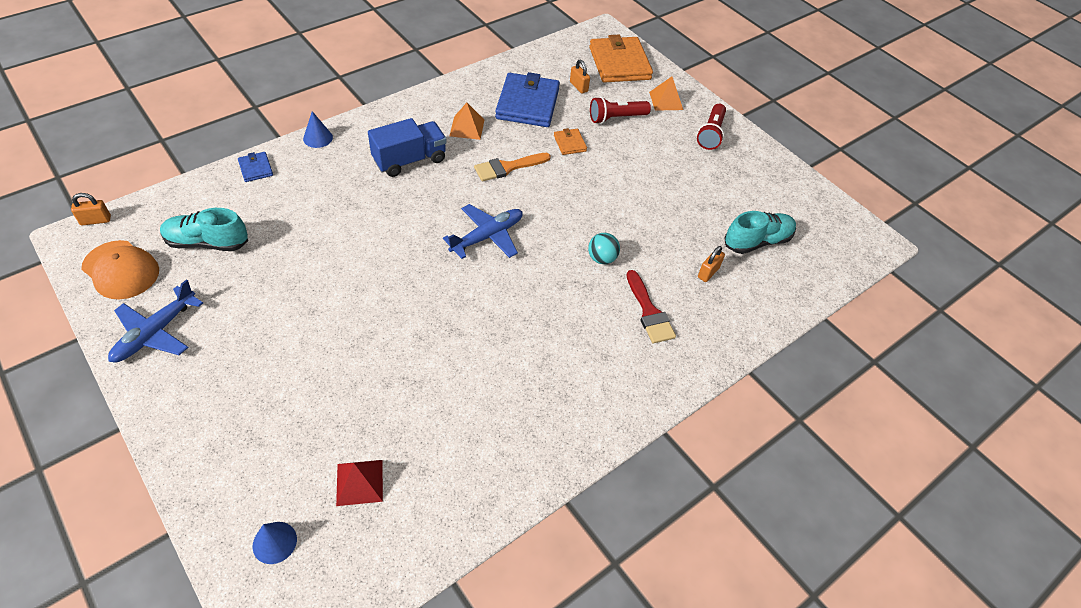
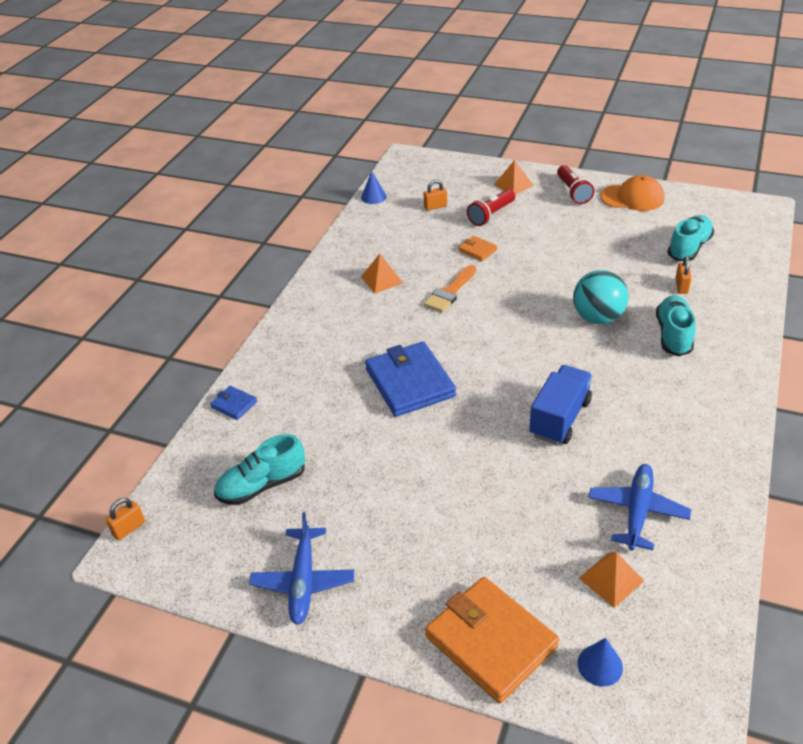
camera: 25 degrees left, 10 degrees down
(121, 270) = (206, 553): orange cap -> orange cap (632, 197)
(318, 138) = (261, 352): blue cone -> blue cone (373, 197)
(359, 482) = (611, 579): red pyramid -> orange pyramid
(409, 160) = (363, 327): blue truck -> blue truck (559, 418)
(487, 237) = (494, 350): blue plane -> blue plane (637, 512)
(527, 104) = (410, 238): blue wallet -> blue wallet (410, 382)
(578, 87) = (435, 206): orange padlock -> orange padlock turned 45 degrees counterclockwise
(602, 258) = (597, 318): turquoise ball -> turquoise ball, size x1.75
(619, 63) = (447, 175): orange wallet -> orange wallet (491, 641)
(649, 312) = (673, 335): red brush -> turquoise shoe

